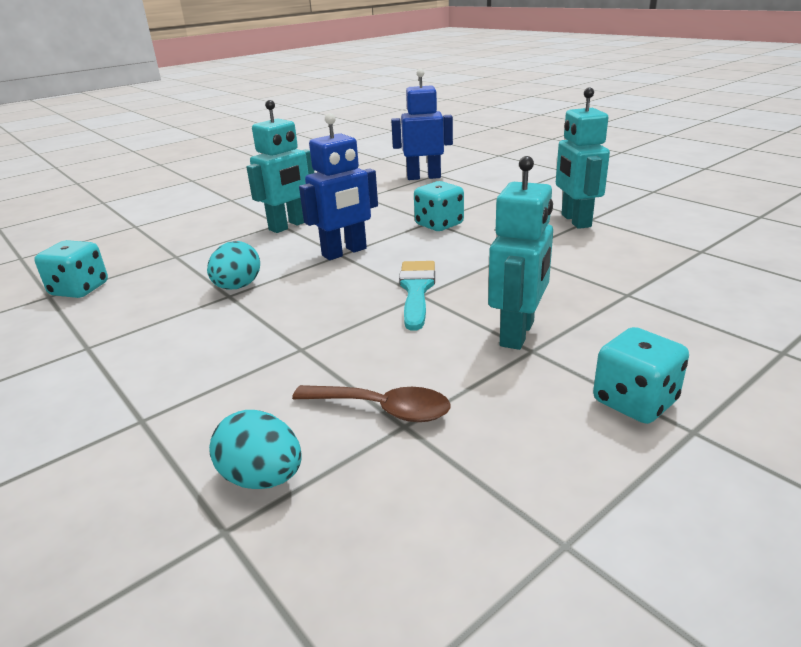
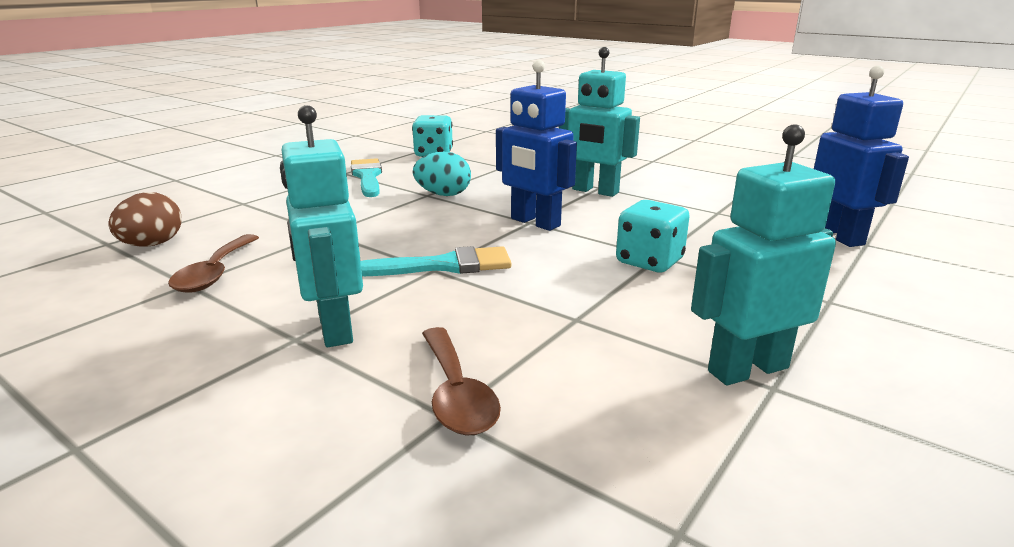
camera: 75 degrees right, 5 degrees down
(125, 330) = (367, 177): none -> turquoise brush
(262, 478) = (152, 245): turquoise egg -> brown egg
(518, 334) = (334, 328): turquoise robot -> turquoise robot turned 60 degrees clockwise
(605, 290) = (456, 394): none -> brown spoon
(634, 402) = (156, 406): turquoise dice -> none

